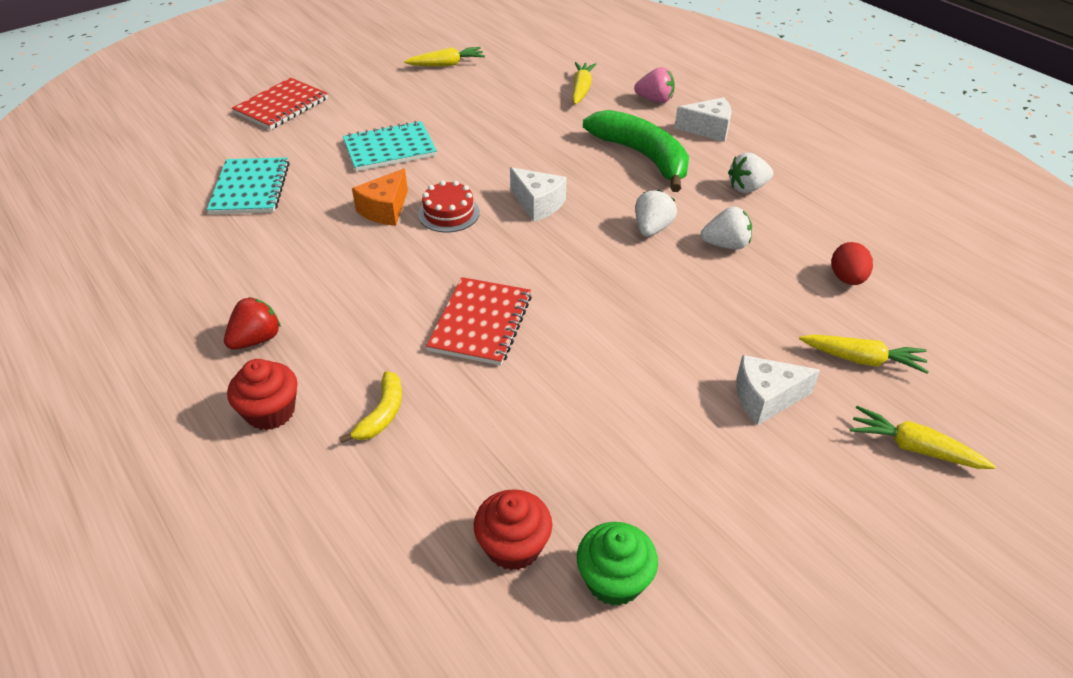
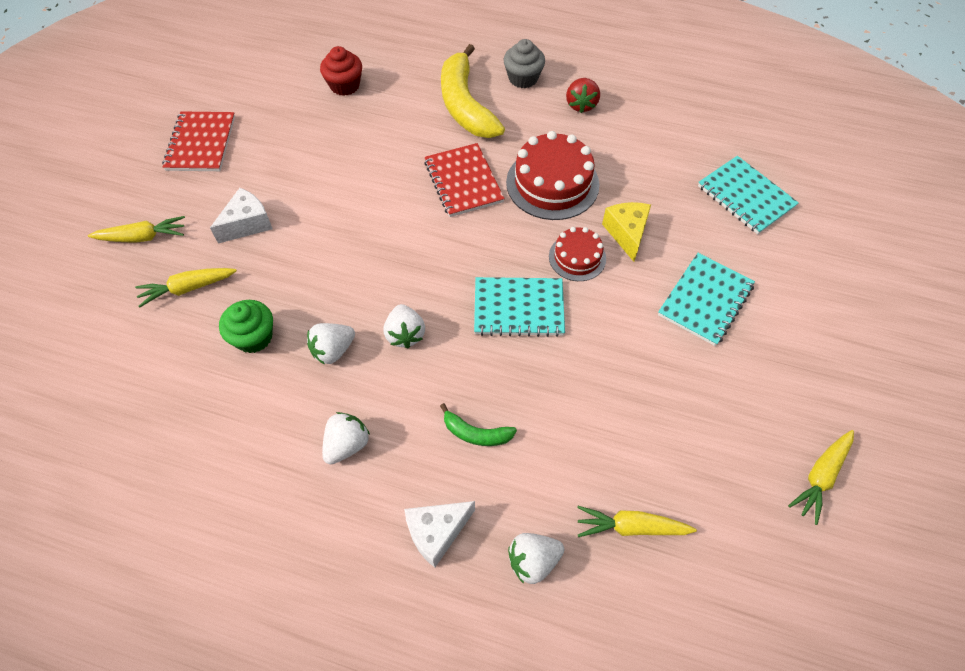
camera: 145 degrees right, 15 degrees up
(270, 412) = (523, 78): red cupcake -> grey cupcake
(281, 106) = (867, 297): red notebook -> red notebook (201, 143)
(382, 414) = (465, 105): yellow banana -> yellow banana, size x2.11
(385, 210) = (626, 233): orange cheese -> yellow cheese
(395, 277) = (552, 183): none -> red cake
(538, 204) = (518, 308): white cheese -> turquoise notebook
(581, 89) = (631, 527): yellow carrot -> yellow carrot turned 120 degrees clockwise
(614, 580) = (288, 95): green cupcake -> green cupcake (254, 337)
(642, 156) = (476, 433): green banana -> green banana, size x0.47
(655, 100) = (533, 561): pink strawberry -> white strawberry
(847, 278) = (216, 367): red egg -> none

